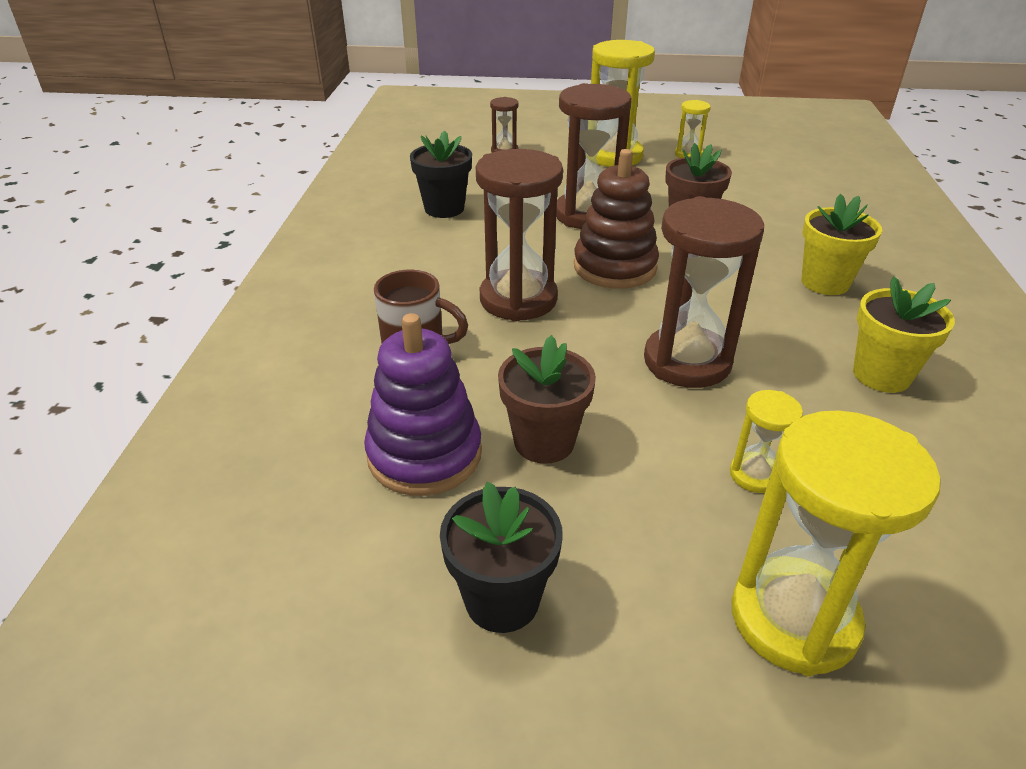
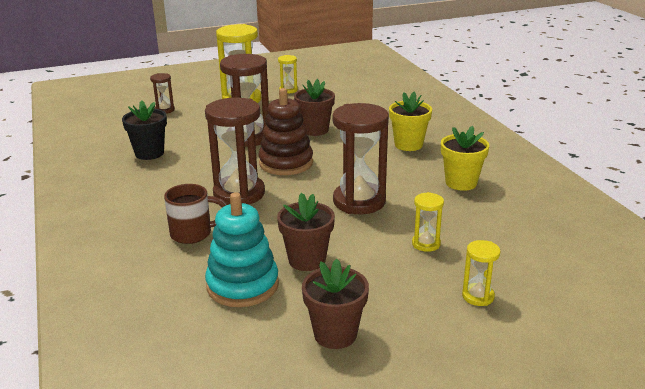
camera: 25 degrees left, 10 degrees down
(424, 454) = (242, 285): purple stacking toy -> turquoise stacking toy
(502, 600) = (335, 334): black flower pot -> brown flower pot
(793, 619) = (478, 296): yellow hourglass -> yellow hourglass, size x0.49

